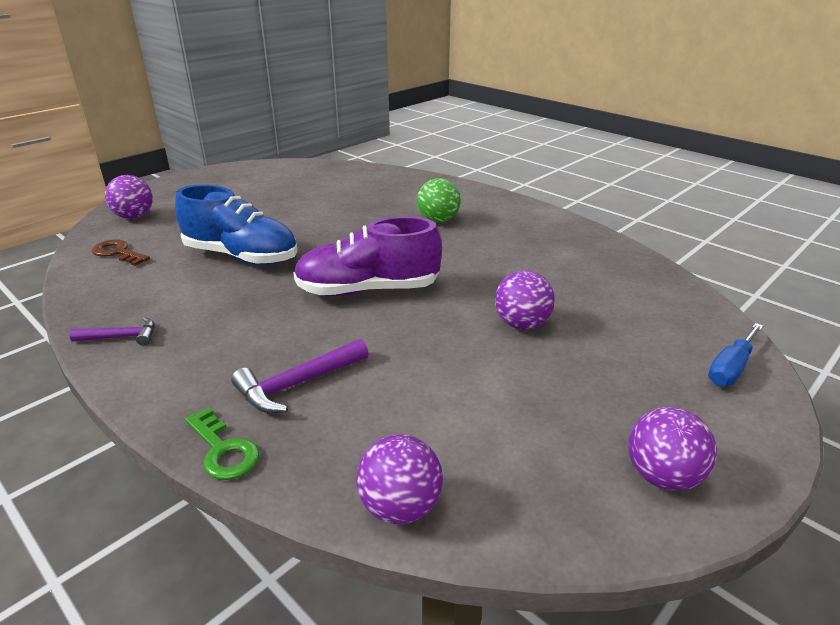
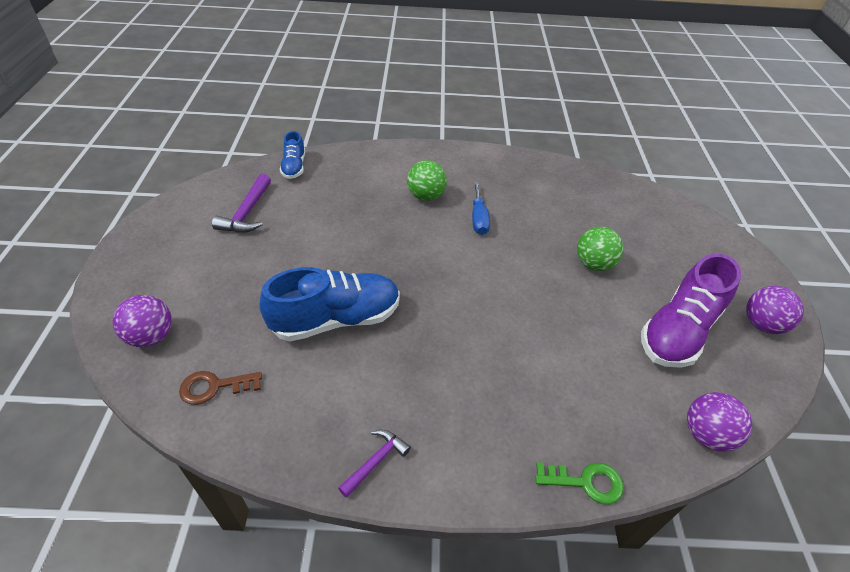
camera: 45 degrees left, 15 degrees up
(297, 384) = (550, 401): purple hammer -> purple hammer (247, 213)
(366, 172) = (294, 167): none -> blue shoe
(368, 290) = (476, 293): purple shoe -> purple shoe (678, 331)
(521, 324) = (593, 264): purple ball -> green ball
(730, 368) = (708, 234): blue screwdriver -> blue screwdriver (478, 218)

